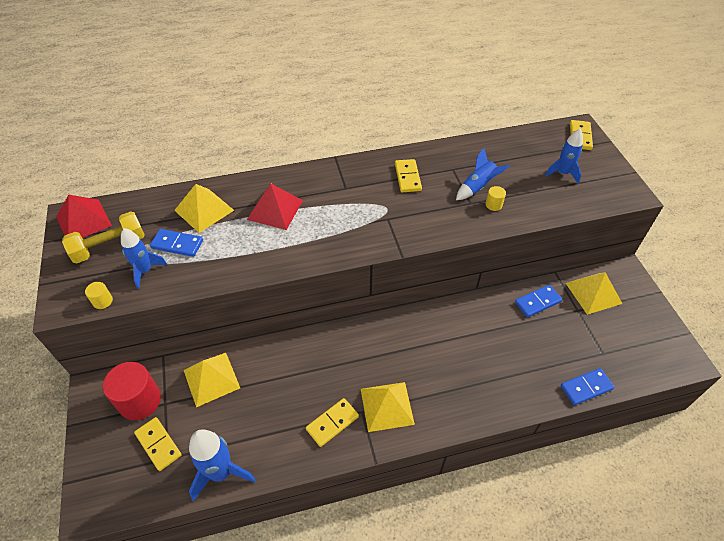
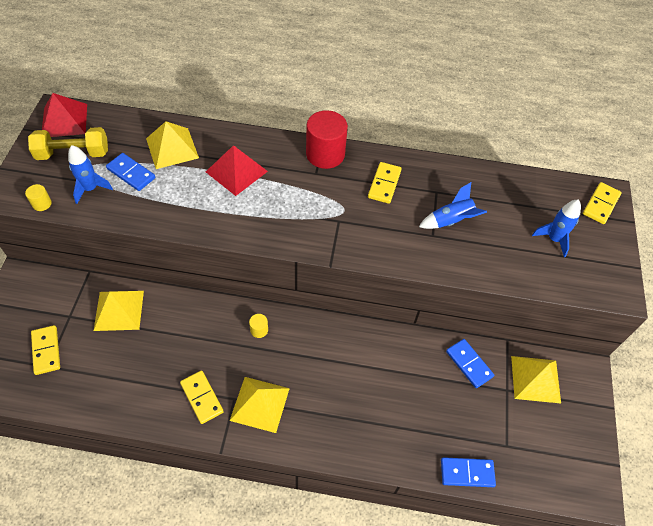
camera: 20 degrees right, 5 degrees up
(140, 401) = (50, 304): red cylinder -> red cylinder (325, 154)
(221, 473) = (84, 399): blue rocket -> none
(332, 423) = (202, 397): yellow domino -> yellow domino turned 75 degrees clockwise
(493, 205) = (456, 246): yellow cylinder -> yellow cylinder (259, 330)
(537, 302) = (469, 364): blue domino -> blue domino turned 60 degrees clockwise

